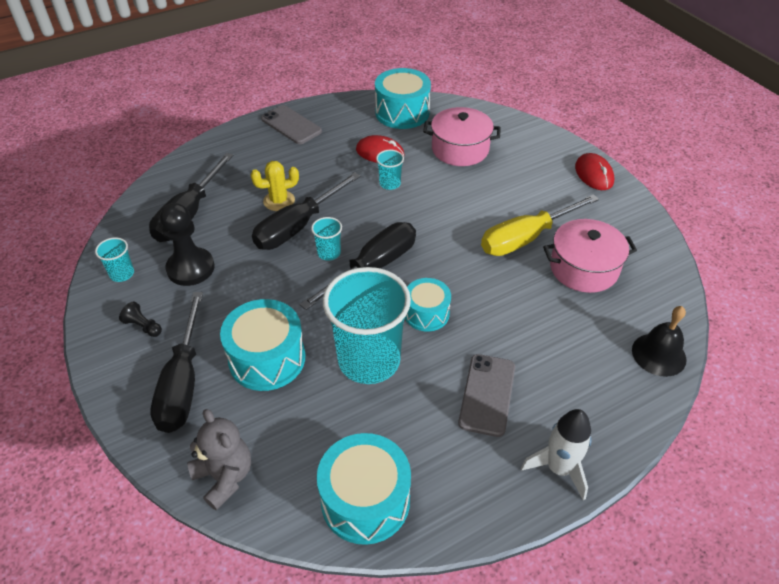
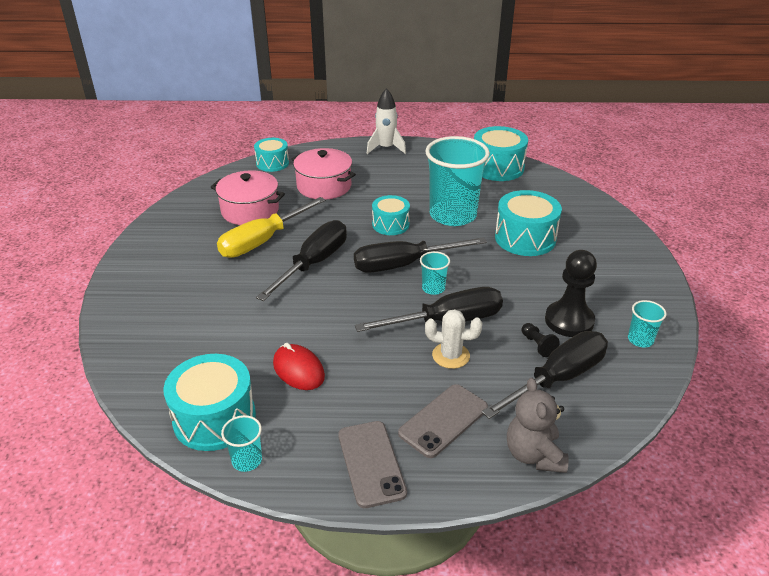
camera: 150 degrees left, 10 degrees down
(143, 326) = (621, 289): black pawn -> black pawn (537, 345)
(183, 383) = (593, 245): black screwdriver -> black screwdriver (313, 263)
(224, 477) = (575, 197): grey teddy bear -> grey teddy bear (534, 455)
(279, 201) = (451, 355): yellow cactus -> white cactus
(390, 184) = (323, 329): turquoise cup -> turquoise cup (247, 460)
(460, 149) = (212, 338): pink pot -> pink pot (324, 186)
(487, 394) = (393, 180): grey phone -> grey phone (443, 420)
(526, 238) = (262, 241): yellow screwdriver -> yellow screwdriver turned 135 degrees clockwise
(593, 174) = (135, 265): red mouse -> none
(659, 354) = (272, 163): black bell -> turquoise drum

